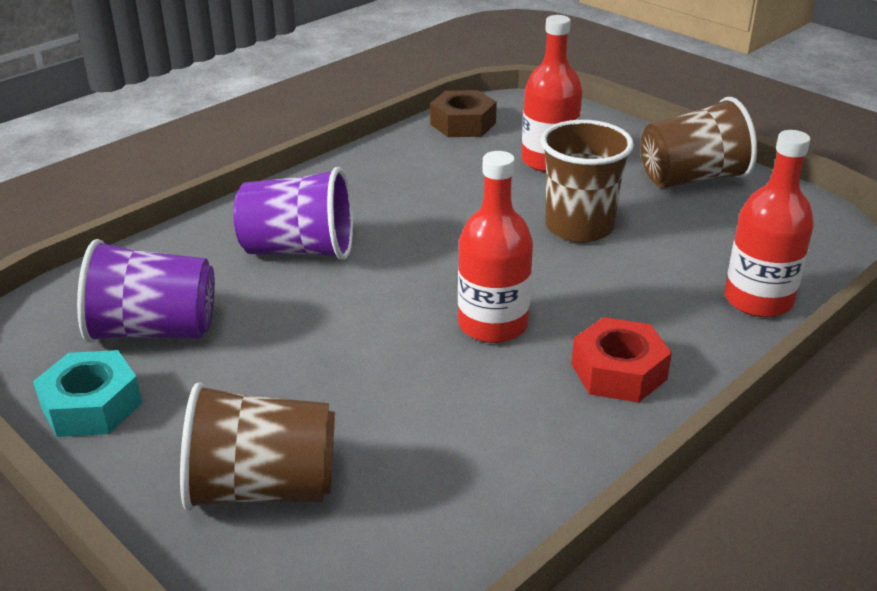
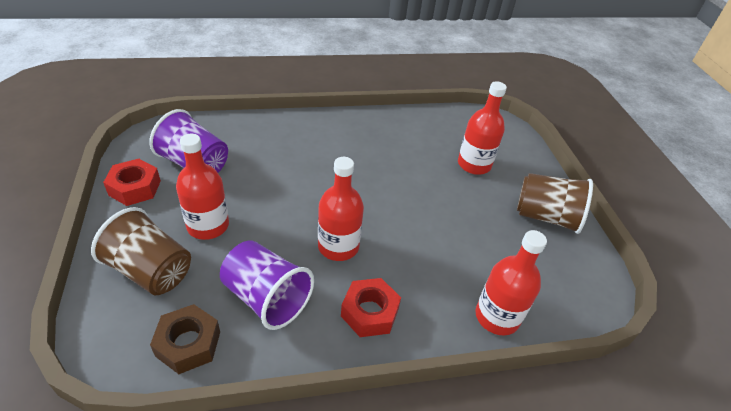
camera: 30 degrees right, 10 degrees up
(91, 406) = (135, 188): turquoise nut -> red nut
(279, 392) = (208, 226): none -> red bottle
(299, 250) = (296, 154): purple cup -> purple cup (267, 298)
(463, 124) = (452, 120): brown nut -> brown nut (188, 344)
(579, 227) = (445, 214): brown cup -> none

